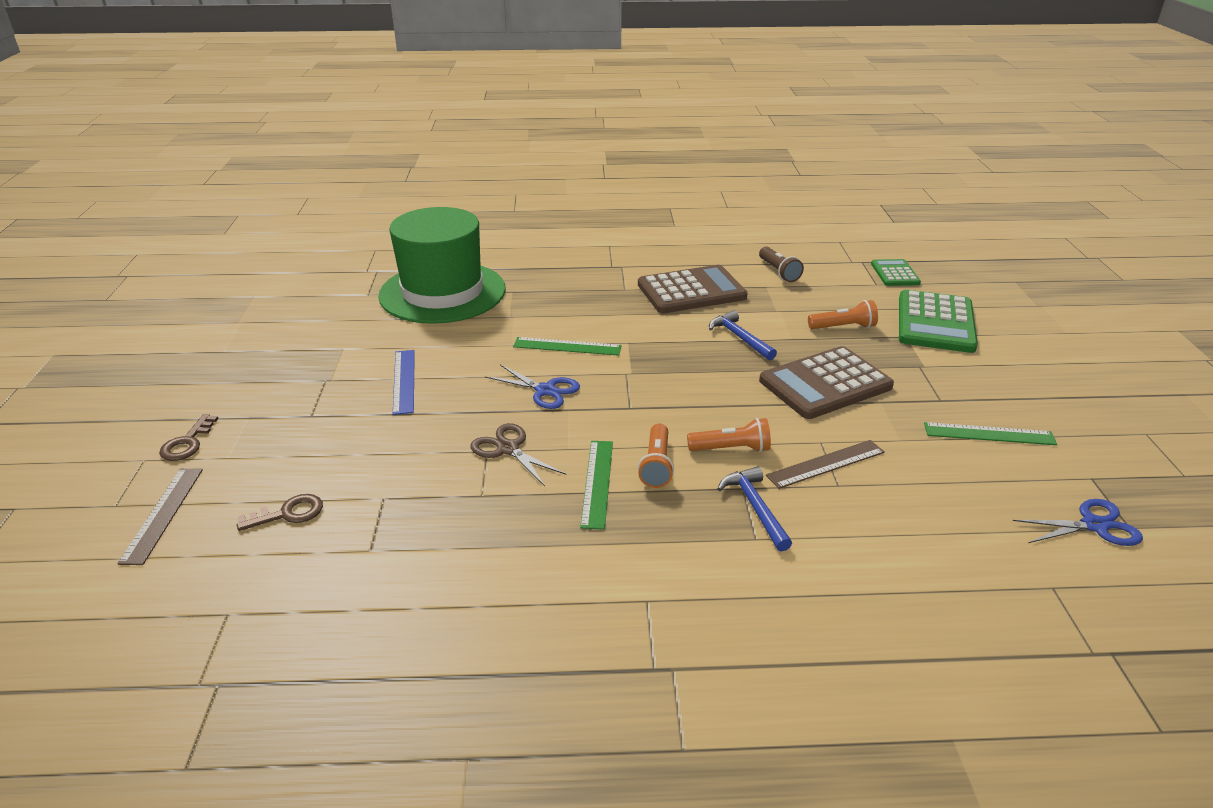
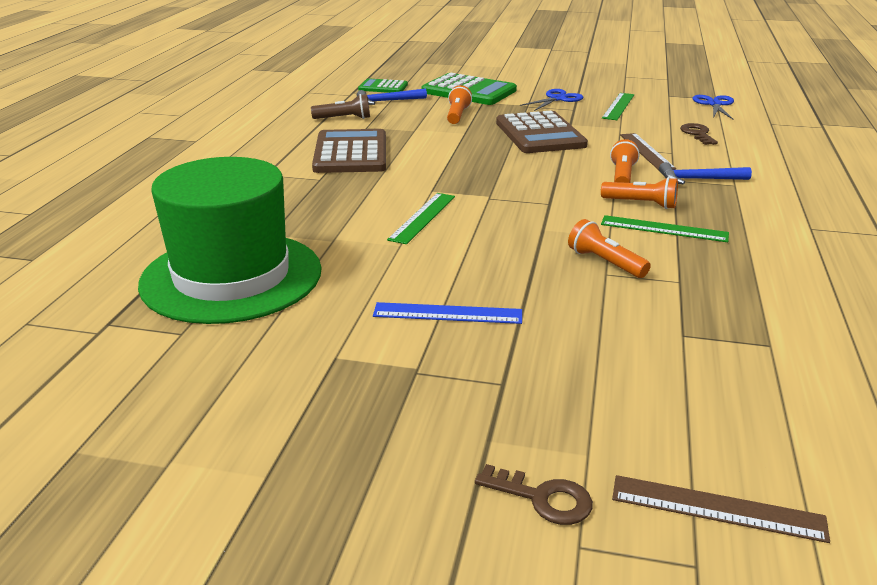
camera: 75 degrees left, 5 degrees down
(288, 514) = (713, 398): brown key -> brown key (697, 134)
(508, 449) = (605, 263): brown scissors -> orange flashlight
(545, 390) = (505, 236): blue scissors -> blue scissors (557, 99)
(740, 338) = (452, 148): blue hammer -> blue hammer (387, 101)

